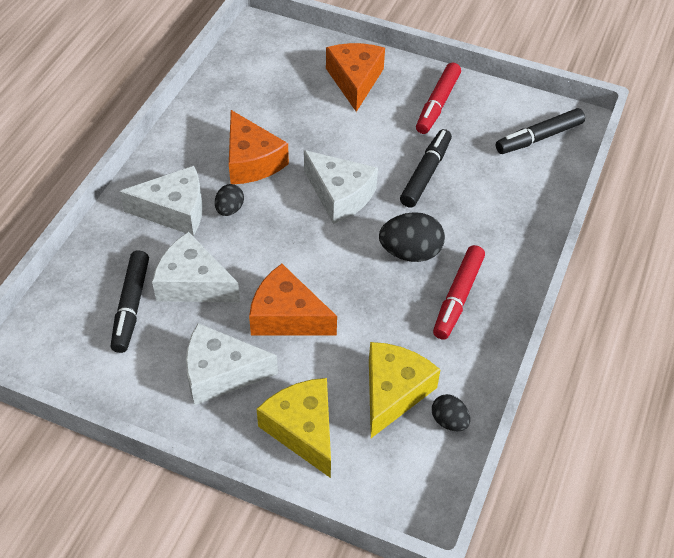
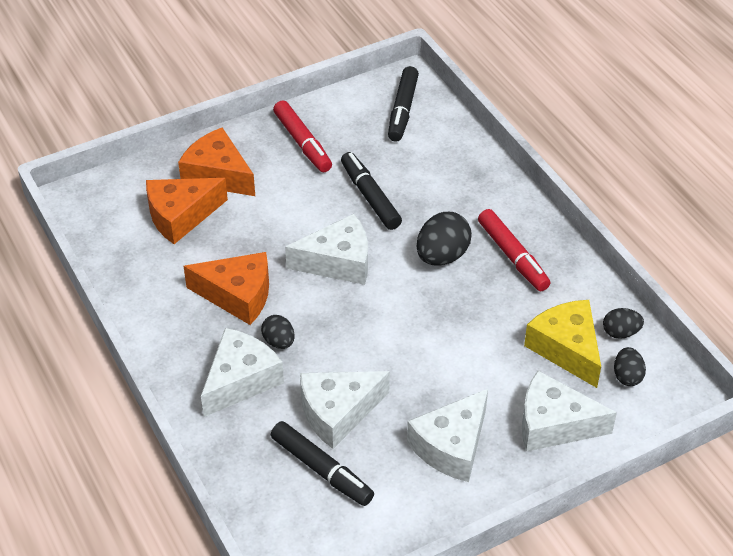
camera: 50 degrees left, 5 degrees down
(287, 316) = (433, 370): orange cheese -> orange cheese (181, 216)
(303, 430) = (554, 424): yellow cheese -> white cheese
(404, 454) = (627, 376): none -> black egg

